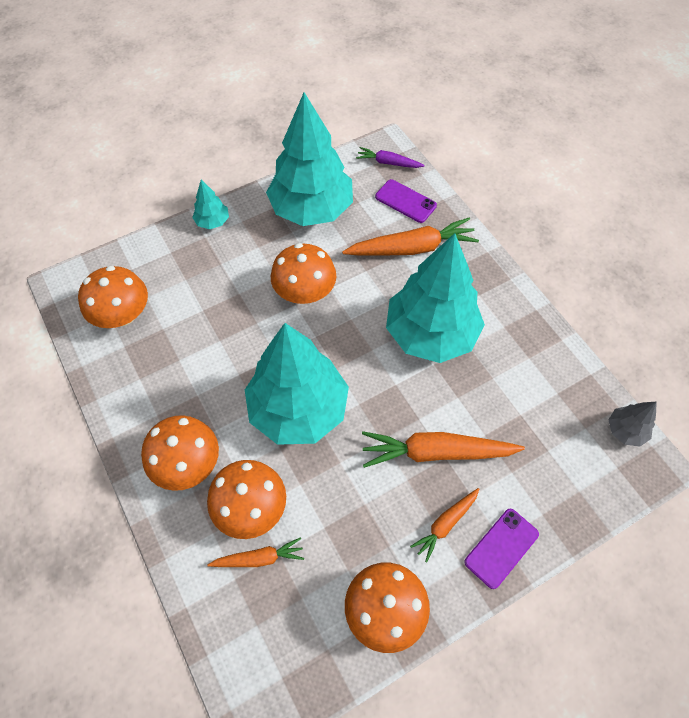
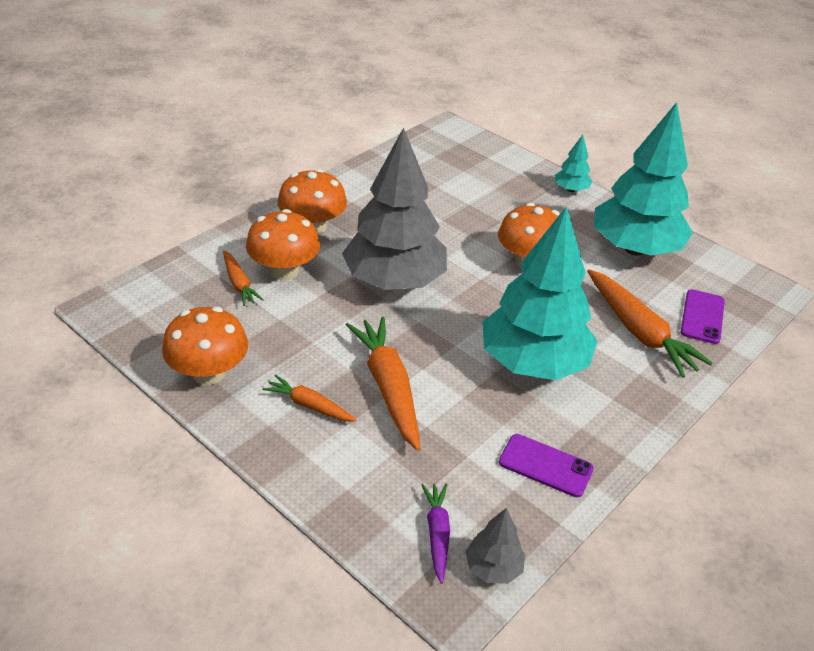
camera: 70 degrees right, 20 degrees down
(123, 315) = (438, 163): orange mushroom -> none
(298, 409) = (394, 281): turquoise tree -> grey tree
(388, 163) = (747, 295): purple carrot -> purple carrot (437, 534)
(501, 548) = (296, 455): purple phone -> purple phone (545, 465)

